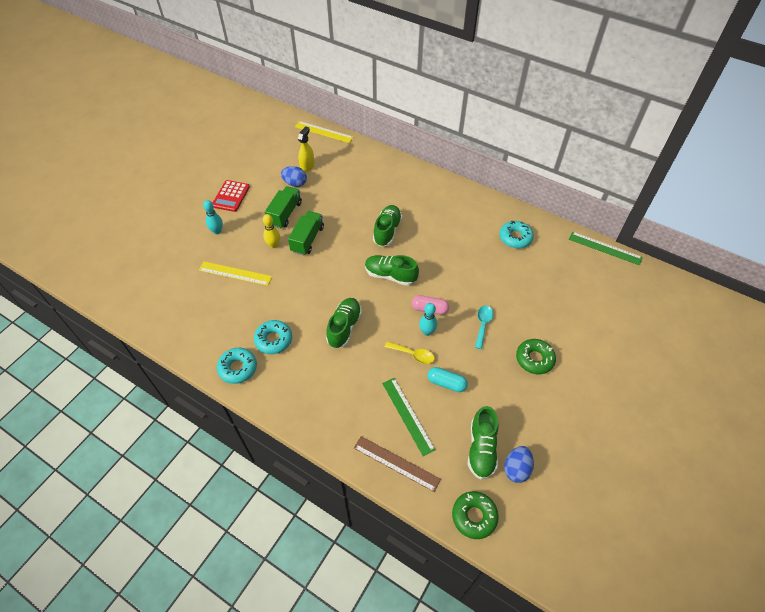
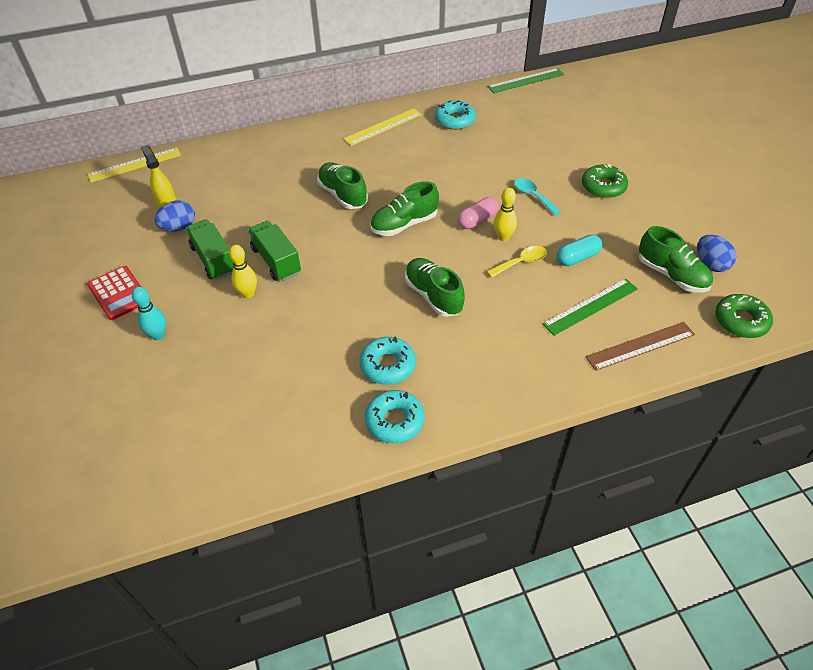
camera: 50 degrees left, 5 degrees down
(235, 273) = (247, 351): yellow ruler -> yellow ruler (383, 127)
(407, 415) = (591, 306): green ruler -> green ruler turned 45 degrees counterclockwise
(427, 332) = (503, 237): turquoise bowling pin -> yellow bowling pin

